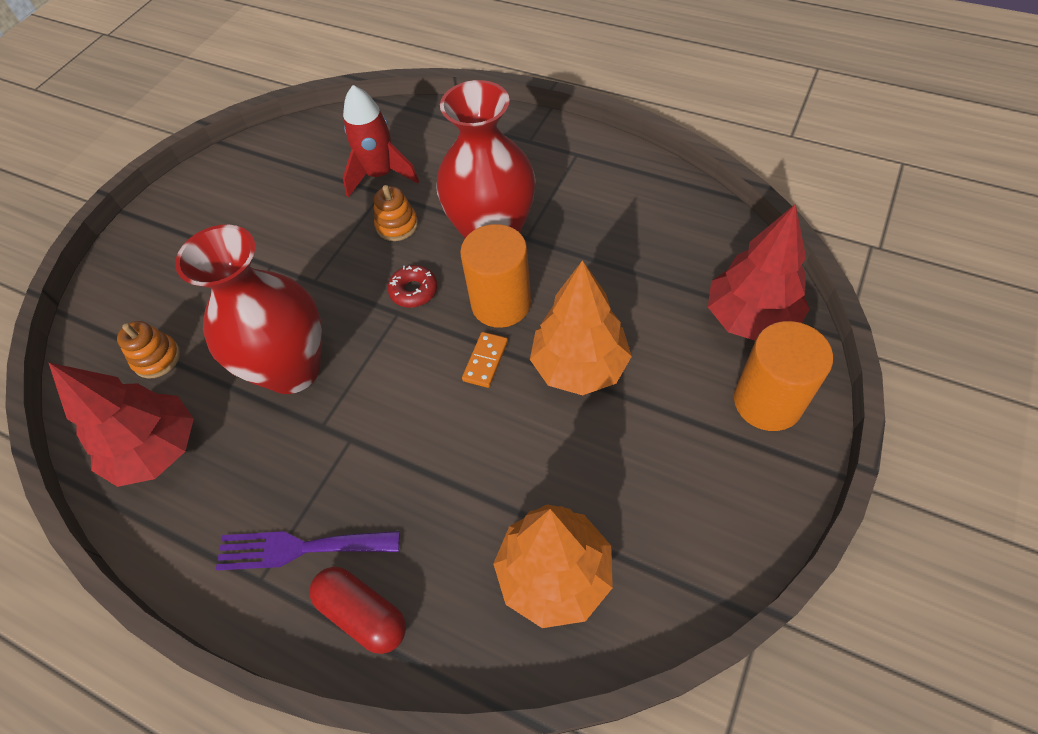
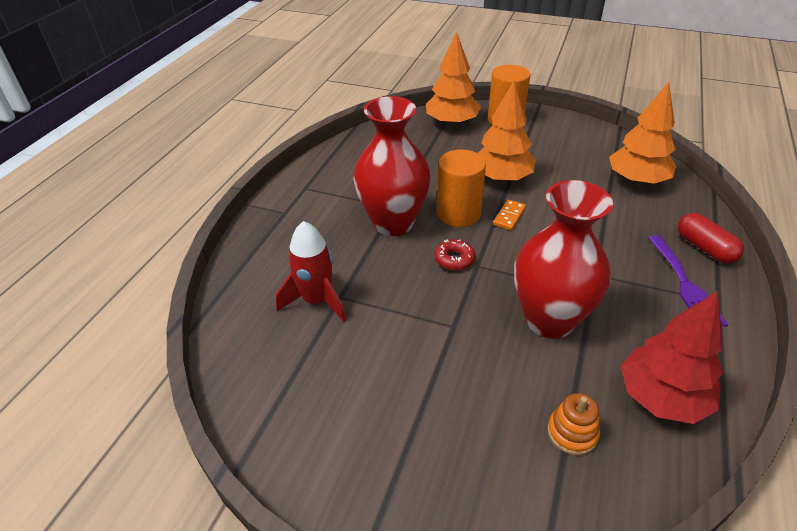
camera: 100 degrees left, 15 degrees down
(363, 613) = (704, 248): red capsule -> red capsule turned 60 degrees counterclockwise
(397, 225) = (383, 279): orange stacking toy -> none
(485, 361) = (509, 216): orange domino -> orange domino turned 75 degrees counterclockwise
(750, 318) = (452, 123): red tree -> orange tree

